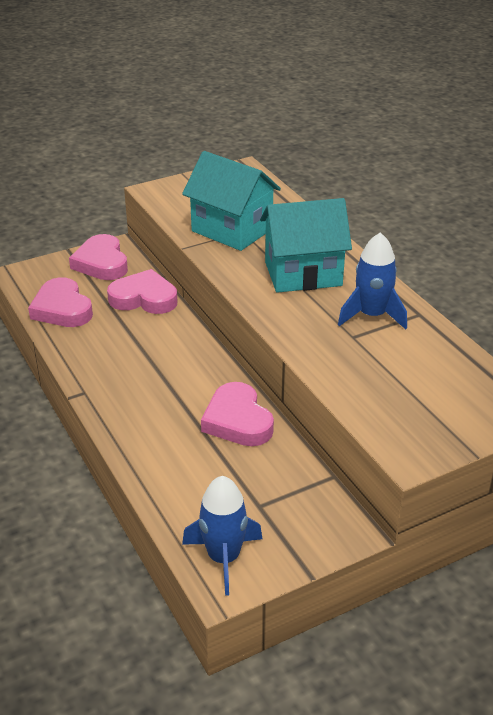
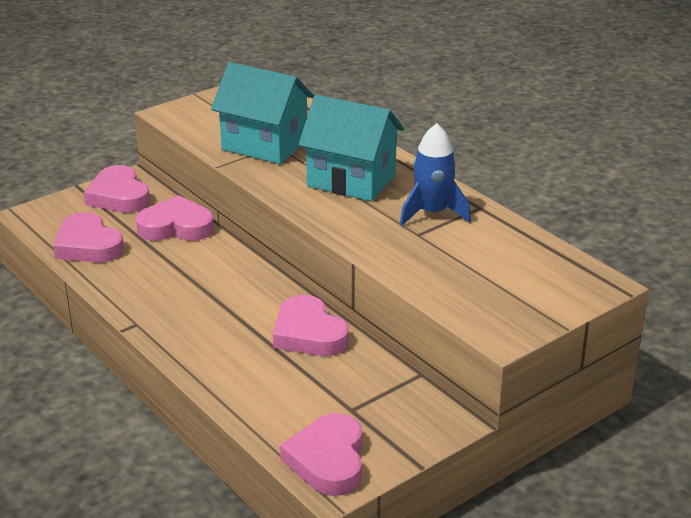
camera: 10 degrees left, 5 degrees down
(224, 558) = (328, 460): blue rocket -> pink heart
(303, 274) = (351, 180): turquoise house -> turquoise house turned 45 degrees clockwise

